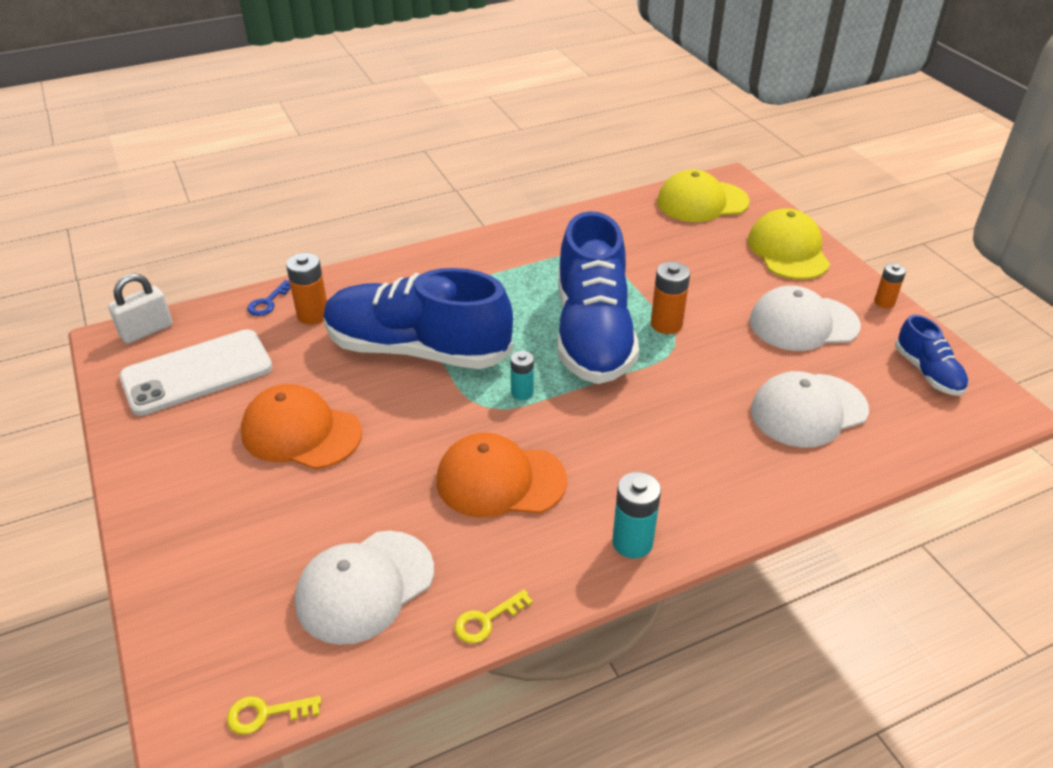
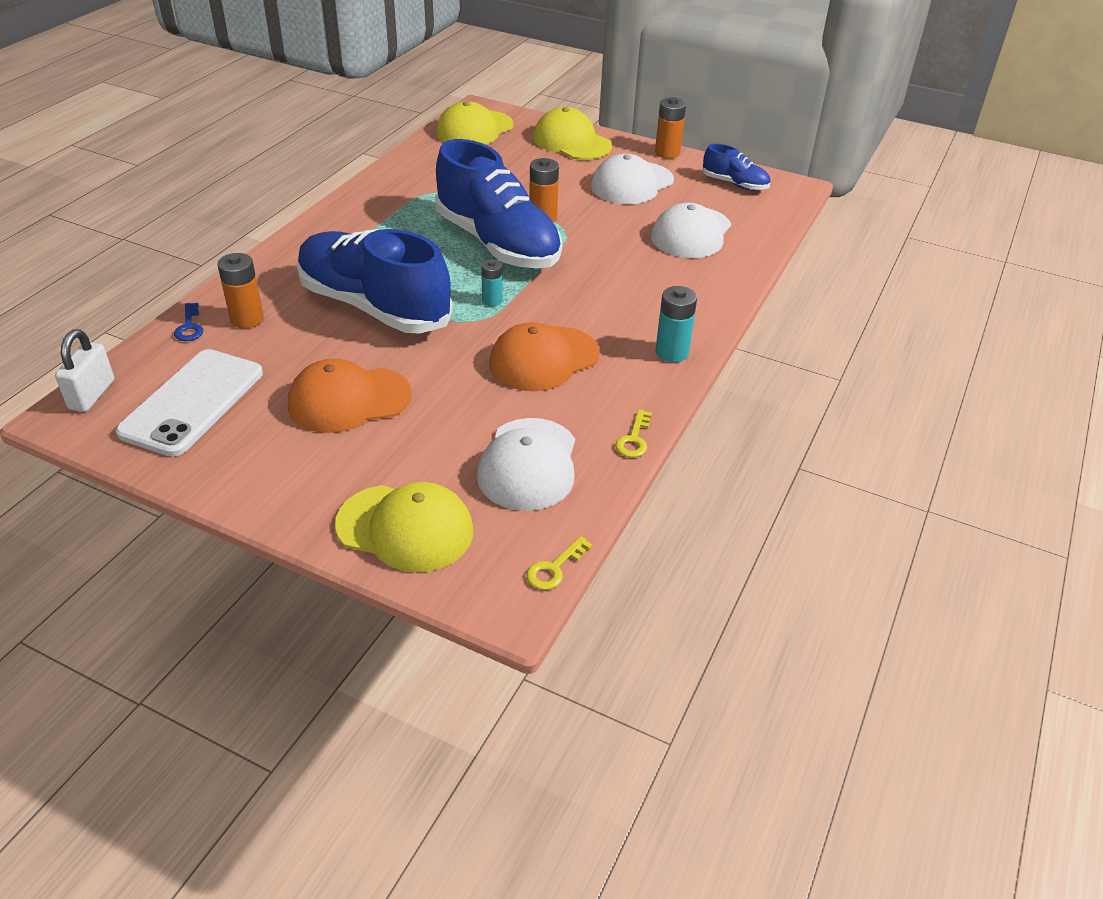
camera: 40 degrees left, 0 degrees up
(204, 586) = (405, 528): none -> yellow cap
(417, 350) = (374, 306): blue shoe -> blue shoe turned 60 degrees clockwise
(884, 302) = (667, 153): orange battery -> orange battery, size x1.54

